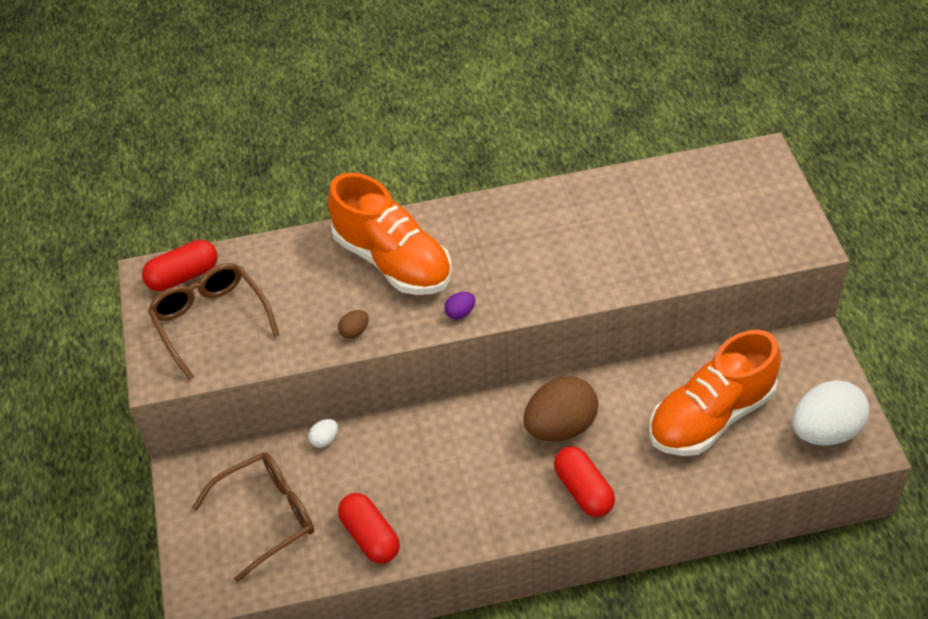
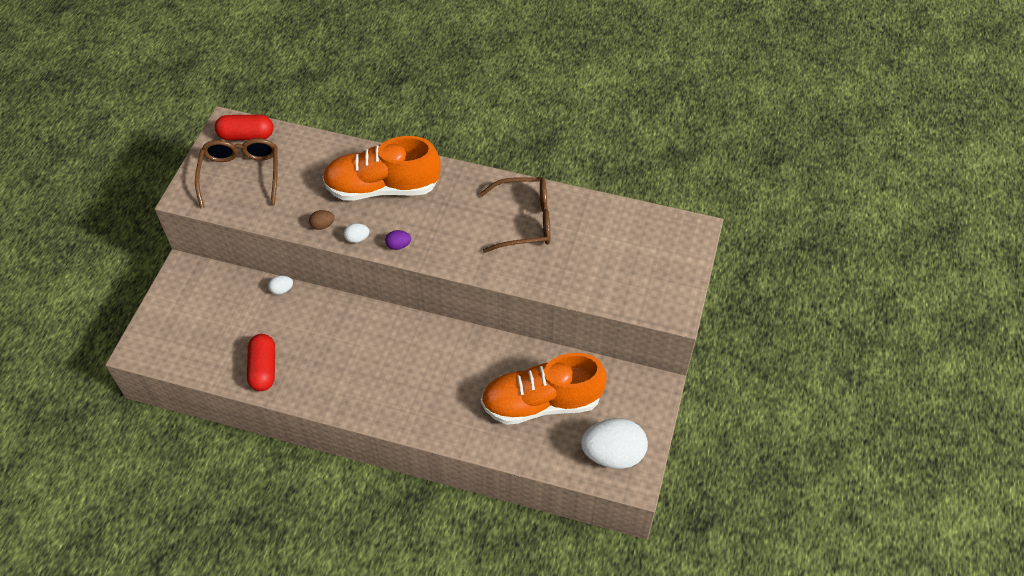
camera: 25 degrees right, 5 degrees up
(267, 516) = (212, 322): brown glasses -> brown glasses (525, 221)
(392, 261) = (382, 187): orange shoe -> orange shoe turned 105 degrees clockwise
(406, 327) = (357, 238): none -> white egg
(560, 427) = (435, 358): brown egg -> none
(583, 490) = (418, 409): red capsule -> none

